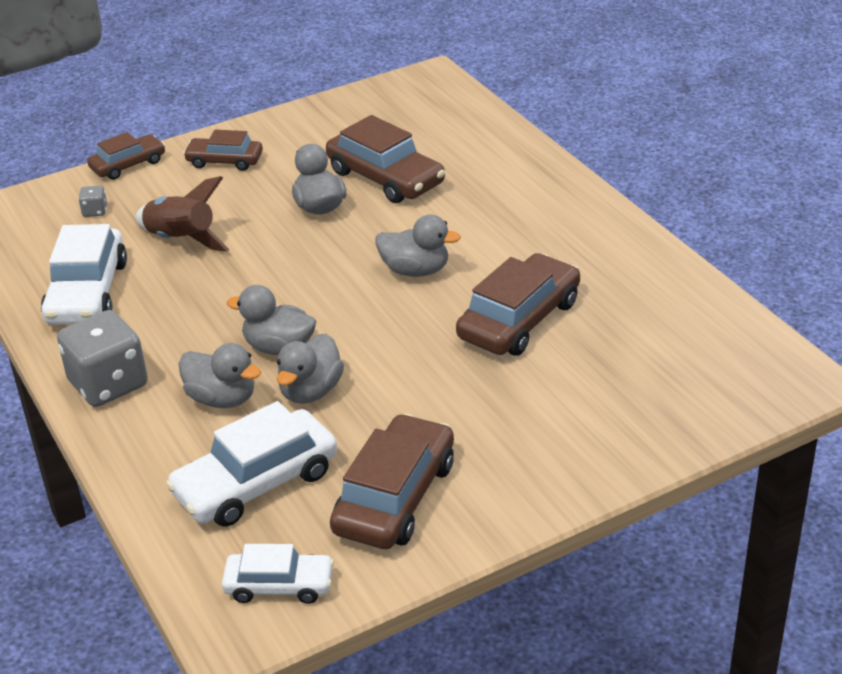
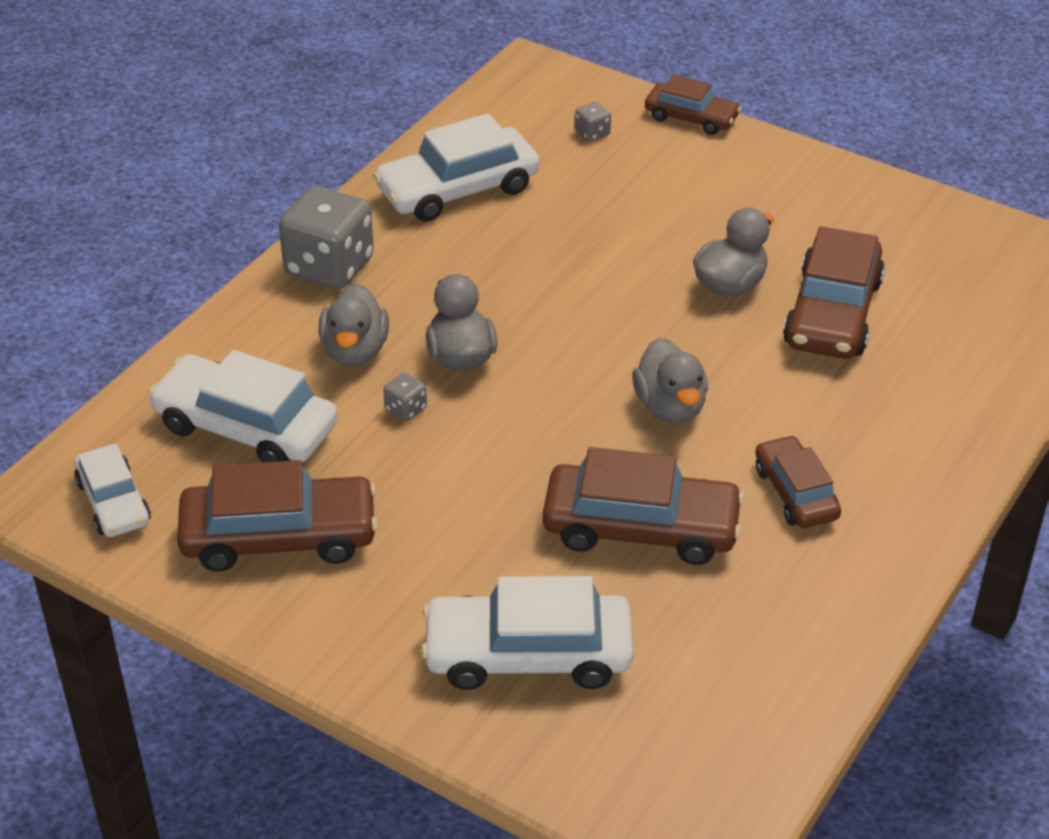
camera: 60 degrees right, 5 degrees up
(181, 240) = (590, 212): brown rocket -> none
(225, 161) = (757, 180): brown car -> brown car (795, 493)
(311, 391) = (406, 409): grey duck -> grey dice
(600, 406) = (528, 654): none -> white car

